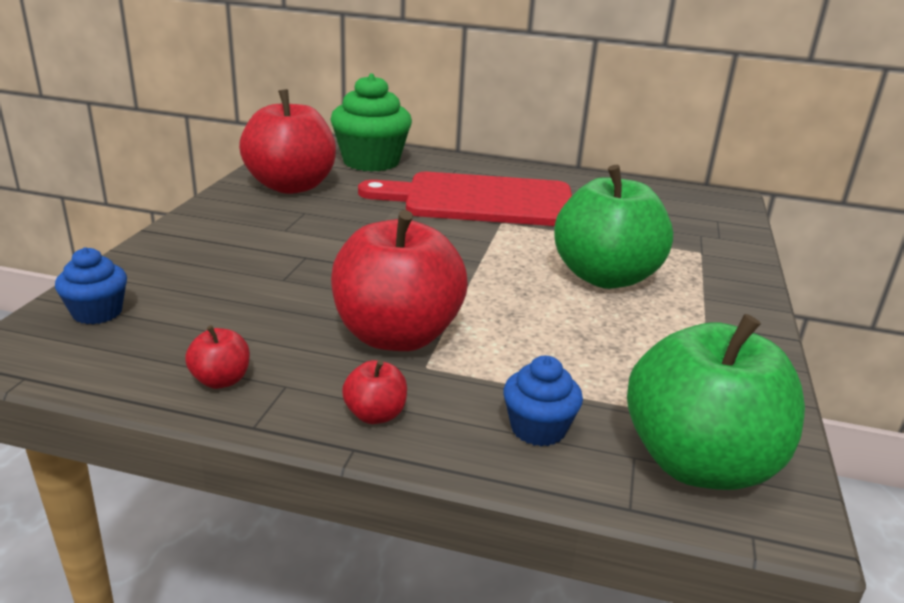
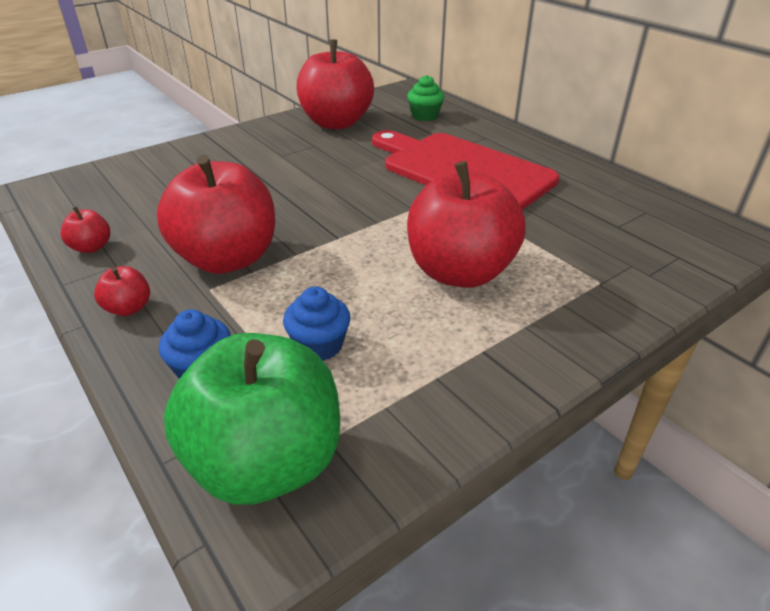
camera: 40 degrees right, 10 degrees up
(97, 312) = (102, 180): blue cupcake -> blue cupcake (319, 345)
(371, 162) = (424, 116): green cupcake -> green cupcake, size x0.53
(605, 277) = (460, 272): green apple -> red apple

